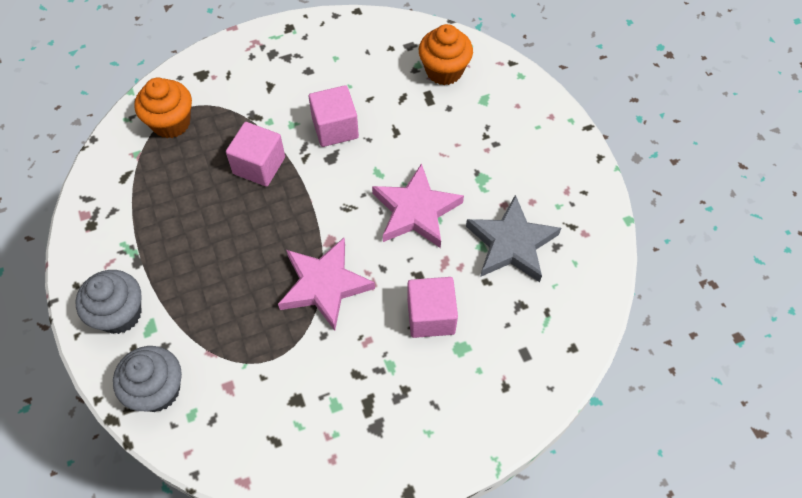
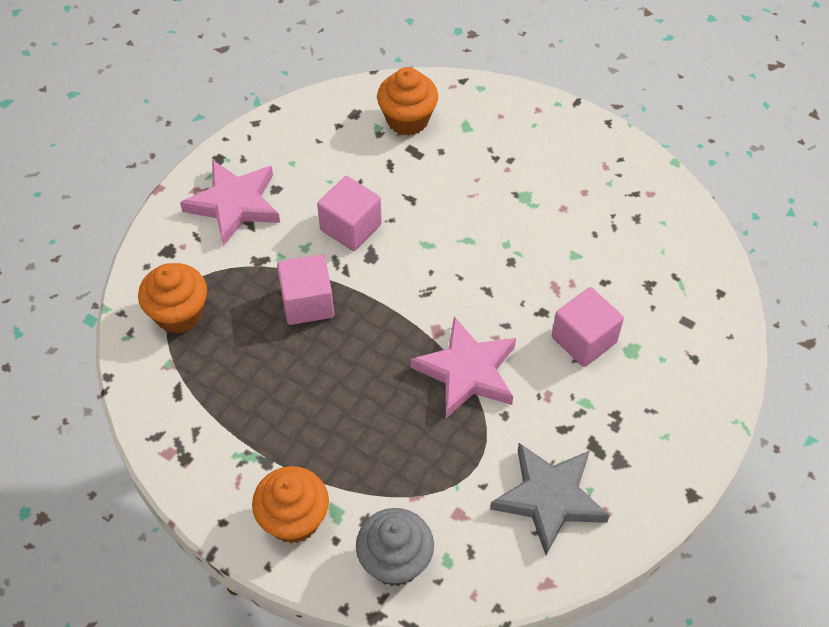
camera: 35 degrees left, 5 degrees down
(120, 314) = (294, 519): grey cupcake -> orange cupcake
(416, 211) = (491, 258): pink star -> pink star (234, 204)
(511, 243) = (598, 237): grey star -> grey star (549, 498)

